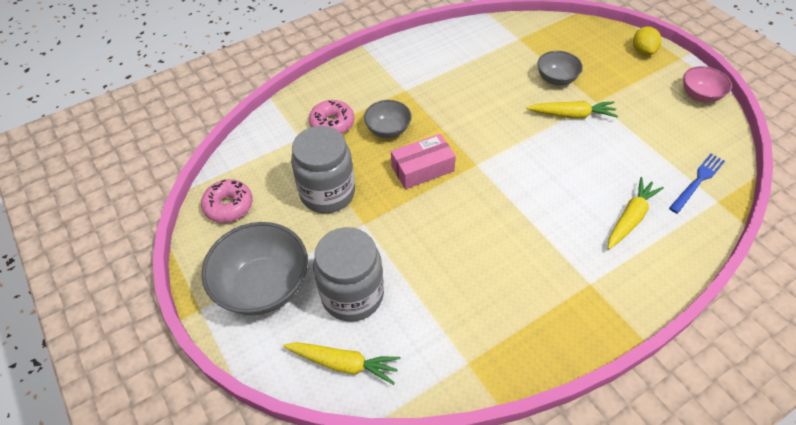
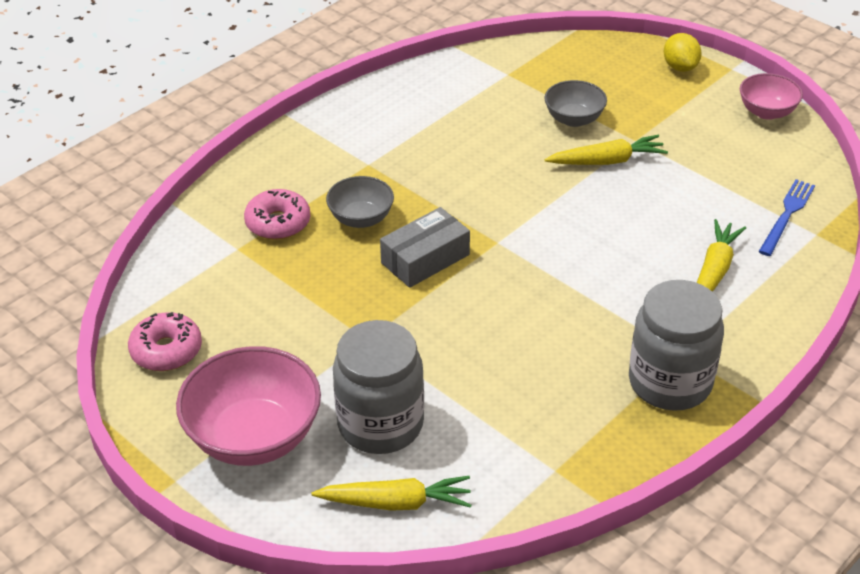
camera: 15 degrees left, 10 degrees down
(263, 286) = (254, 437): grey bowl -> pink bowl
(327, 193) = (303, 311): grey jar -> grey jar (670, 382)
(422, 168) = (425, 259): pink box -> grey box

